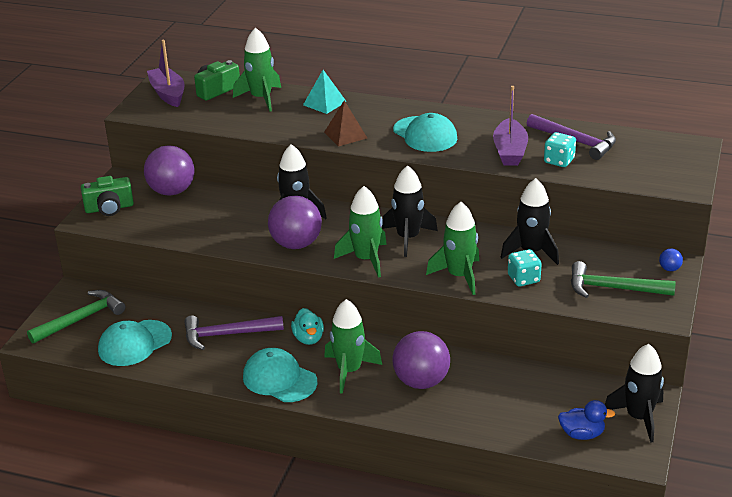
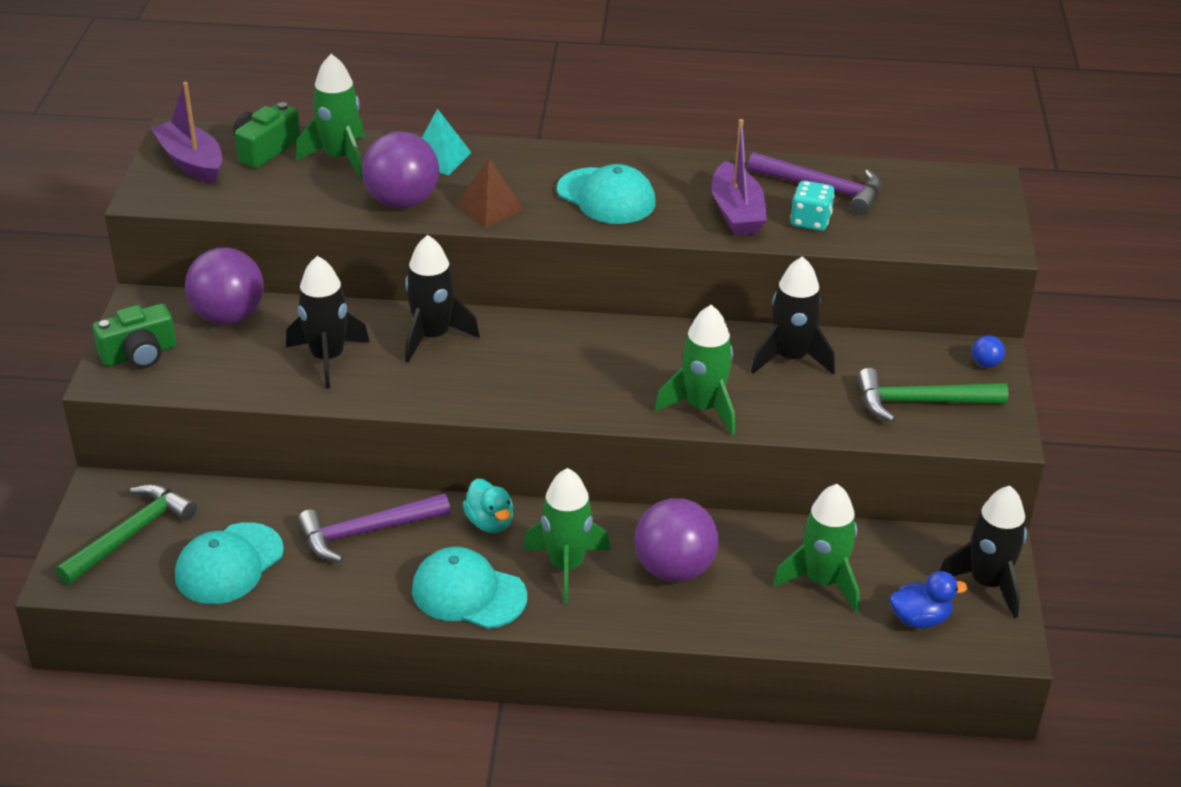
camera: 15 degrees left, 5 degrees up
(296, 244) = (449, 383): purple ball -> purple ball (402, 202)
(366, 259) = (561, 396): green rocket -> green rocket (822, 581)
(408, 238) = (610, 355): black rocket -> black rocket (327, 358)
(523, 279) = (794, 401): turquoise dice -> none

